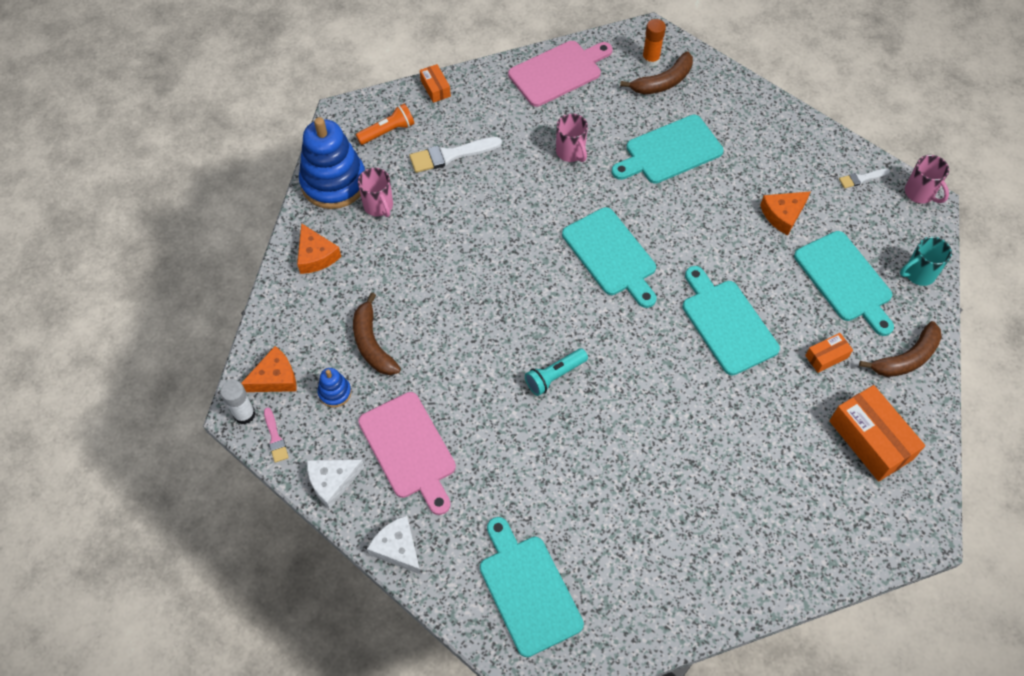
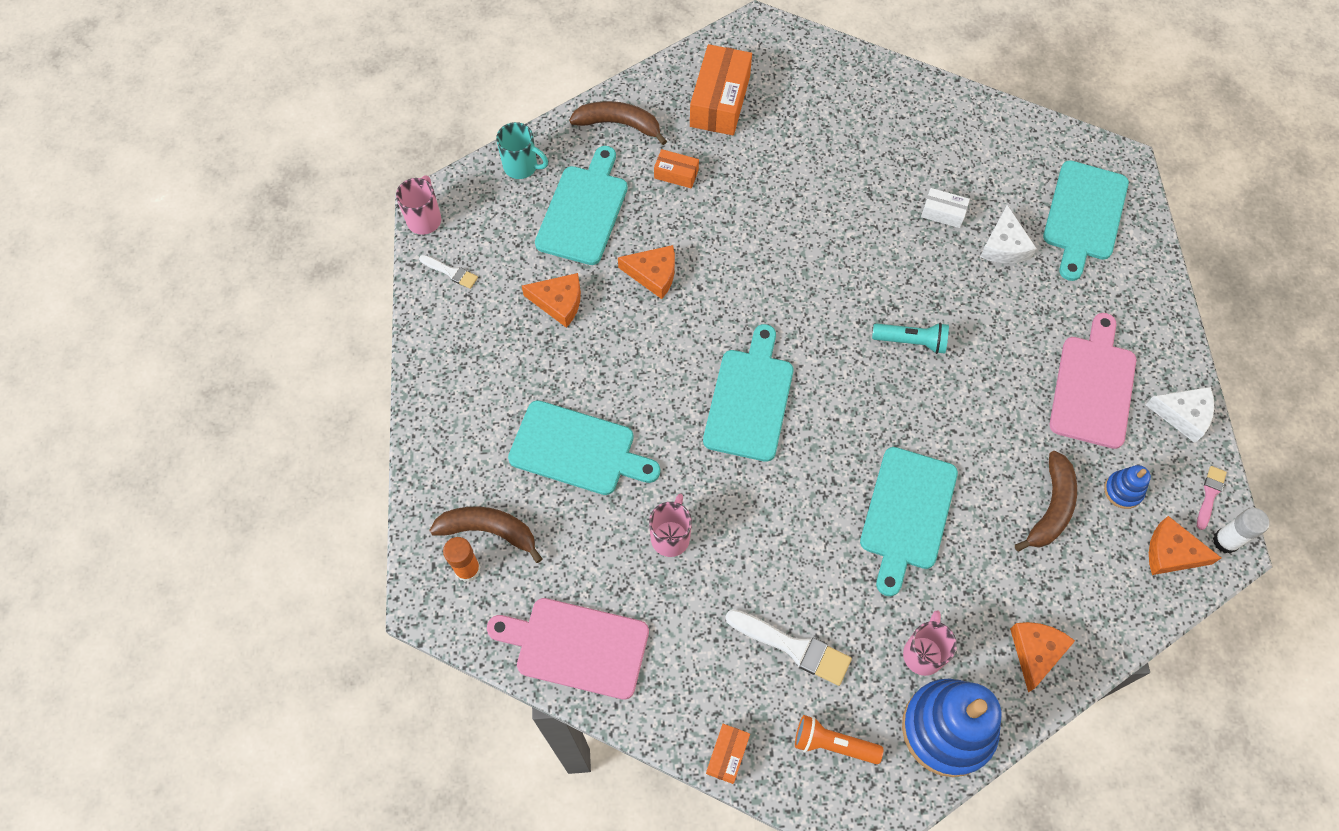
camera: 135 degrees left, 5 degrees up
(398, 548) = (1165, 321): white cheese -> white cheese (1004, 245)
(628, 494) = (943, 213): none -> white box
(727, 323) = (721, 261): turquoise cutting board -> turquoise cutting board (907, 513)
(754, 278) = (653, 274): none -> orange cheese

